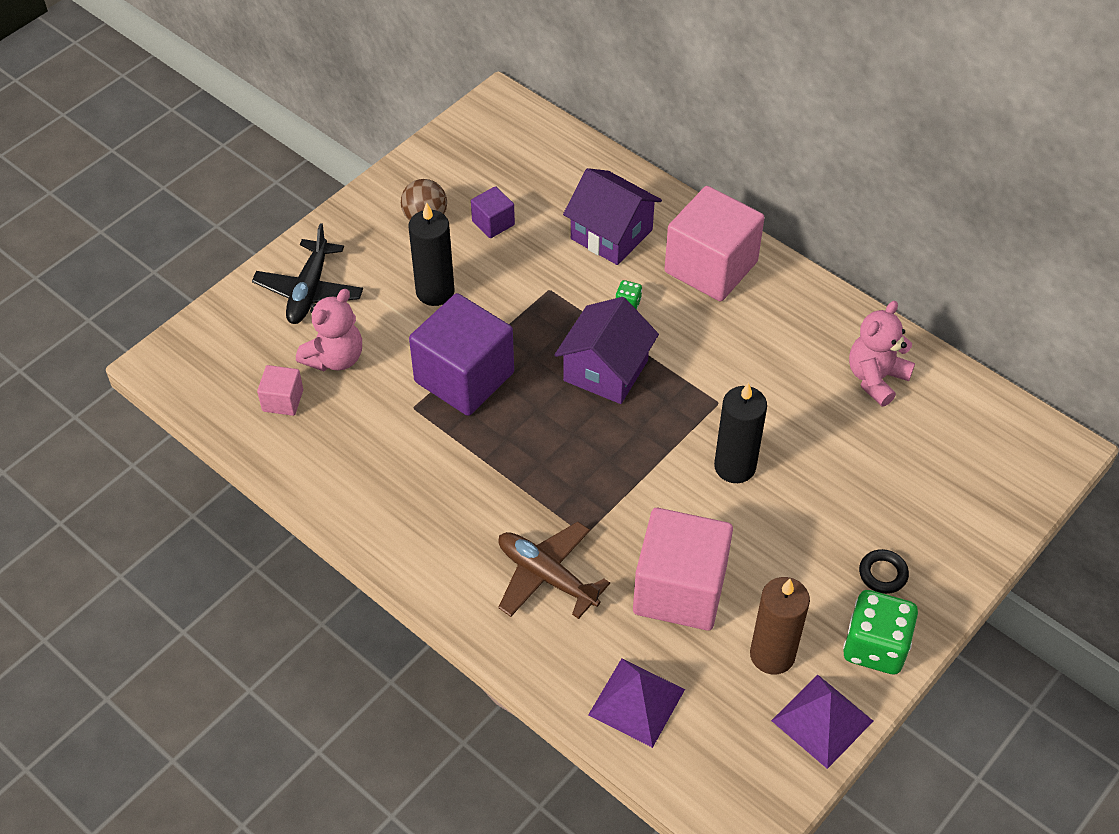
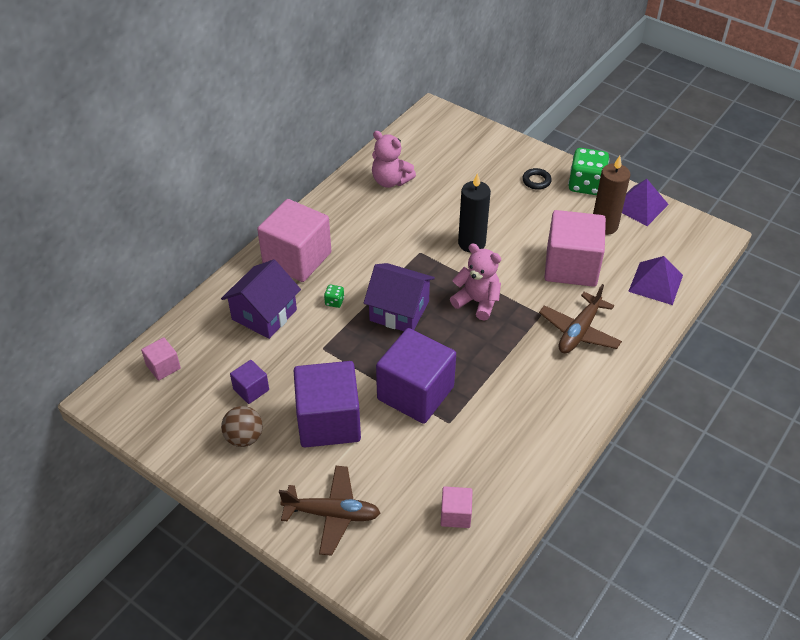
camera: 95 degrees left, 5 degrees down
(309, 291) = (332, 514): black plane -> brown plane
(335, 358) = (406, 483): pink teddy bear -> pink teddy bear (477, 302)
(435, 292) = (329, 421): black candle -> purple cube
(538, 147) = (163, 367): none -> pink cube

